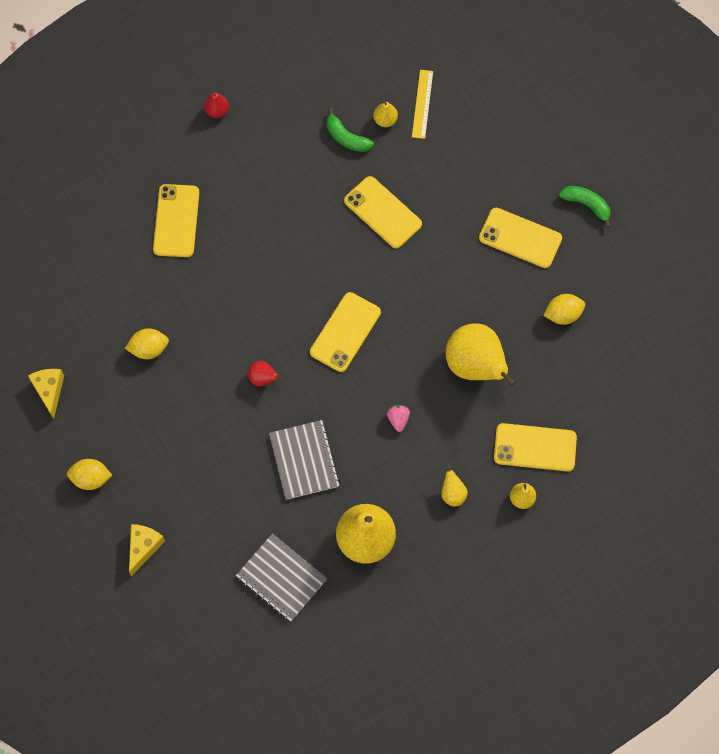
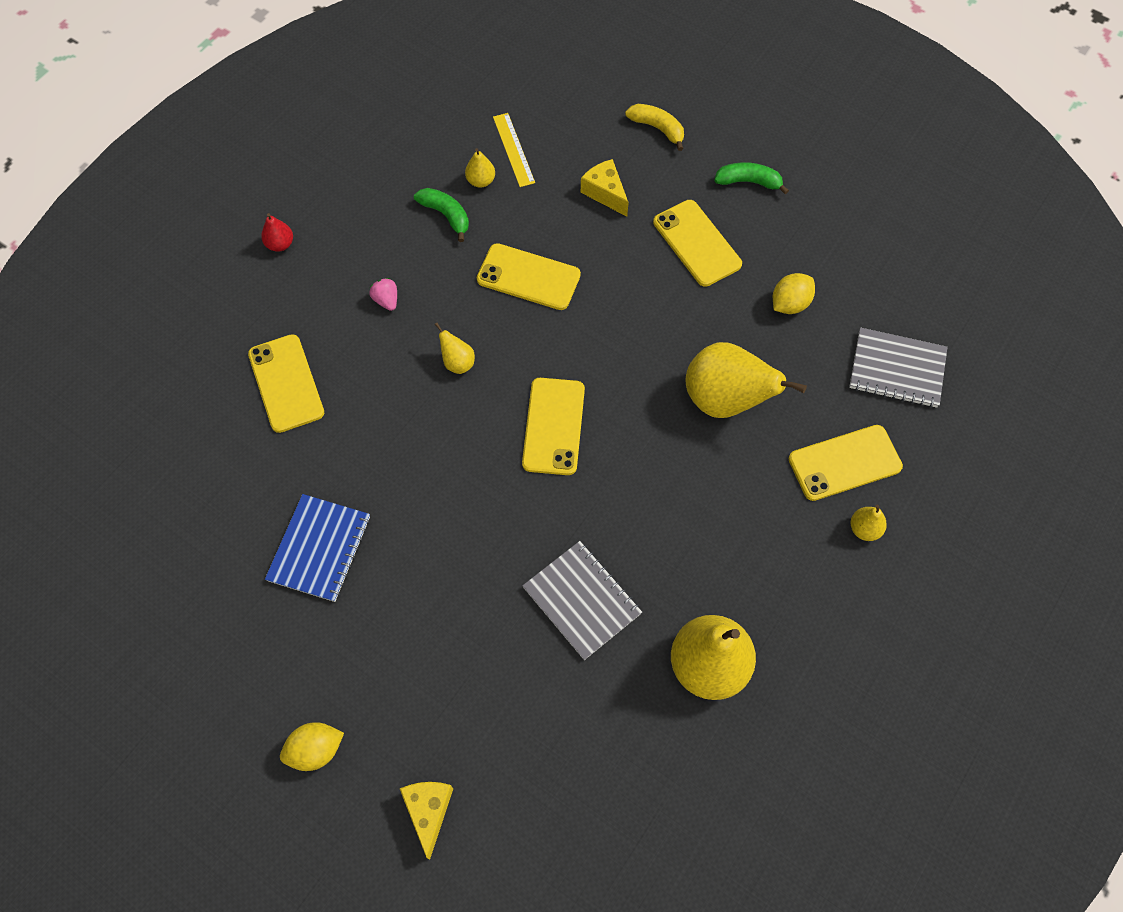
camera: 25 degrees left, 5 degrees down
(49, 391) = (210, 659): yellow cheese -> yellow cheese (605, 193)
(149, 349) = (320, 549): yellow lemon -> blue notebook
(263, 378) = (481, 523): red pear -> none
(281, 578) = (629, 766): grey notebook -> grey notebook (897, 369)
(346, 137) = (446, 215): green banana -> green banana turned 150 degrees counterclockwise
(398, 419) = (669, 500): pink strawberry -> pink strawberry (386, 300)
(452, 494) = (781, 560): yellow pear -> yellow pear (457, 362)
(520, 238) = (697, 243): yellow phone -> yellow phone turned 60 degrees clockwise
(541, 131) = (657, 128): none -> yellow banana

